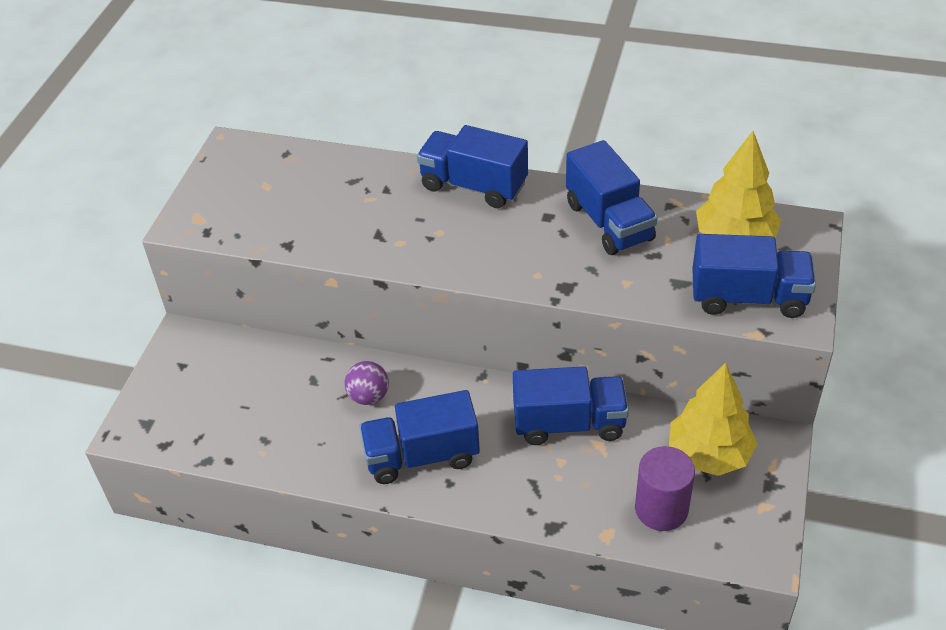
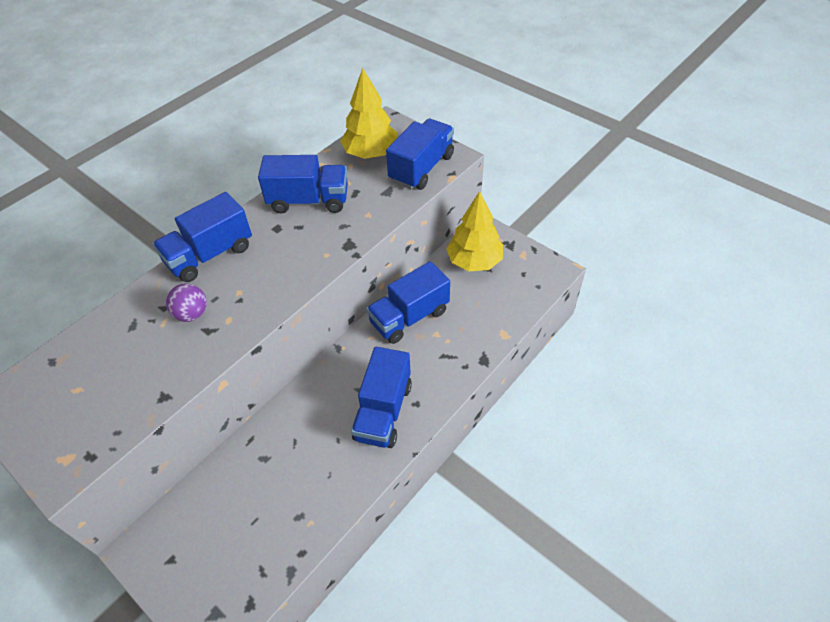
camera: 65 degrees left, 5 degrees up
(369, 396) = (307, 425): purple ball -> purple ball (192, 314)
(569, 423) = (409, 317): blue truck -> blue truck turned 150 degrees counterclockwise
(661, 509) = (500, 300): purple cylinder -> none

